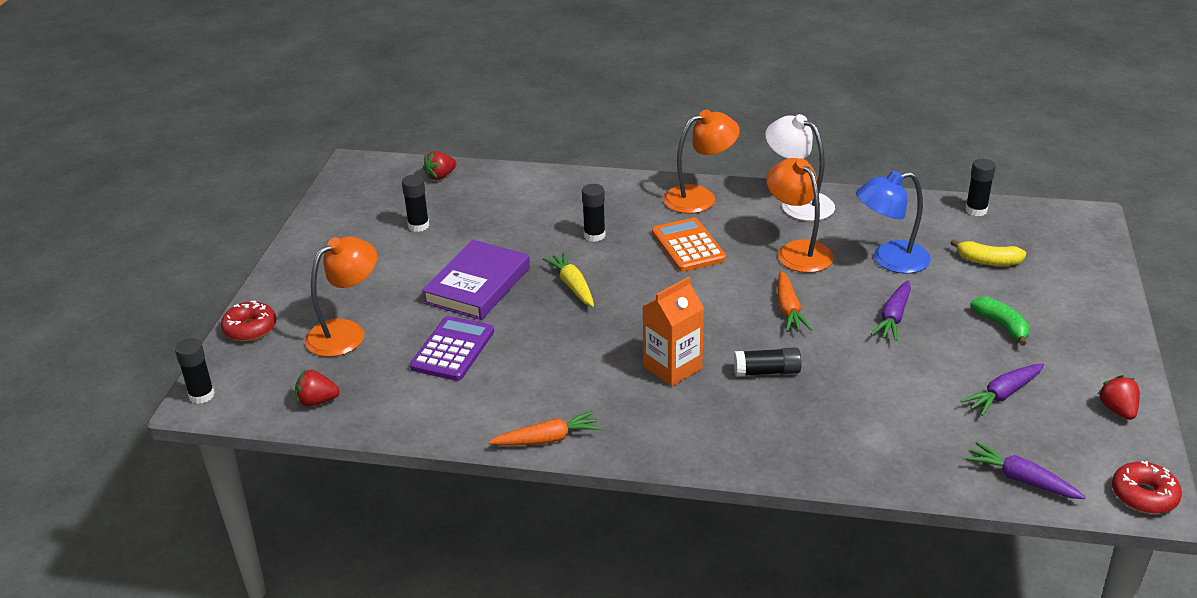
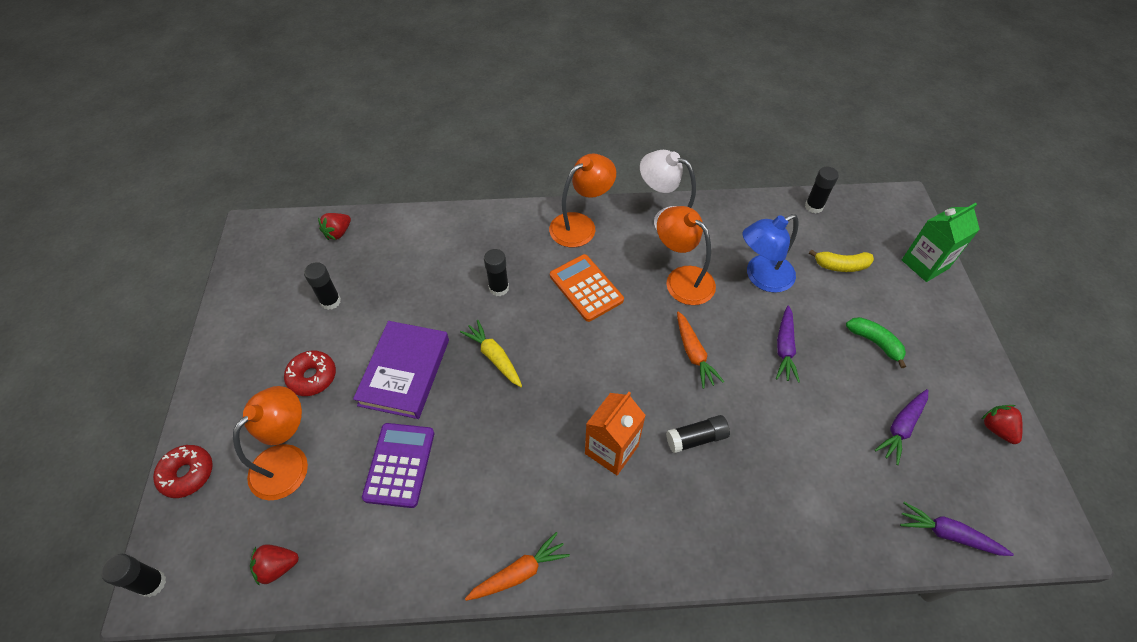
camera: 15 degrees left, 20 degrees up
(1091, 271) = (924, 264): none -> green carton
(1144, 495) = (1050, 532): red donut -> red donut (312, 377)

